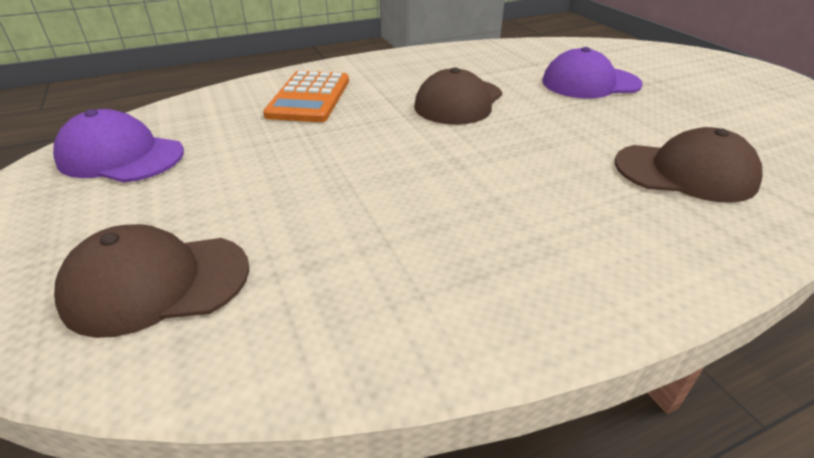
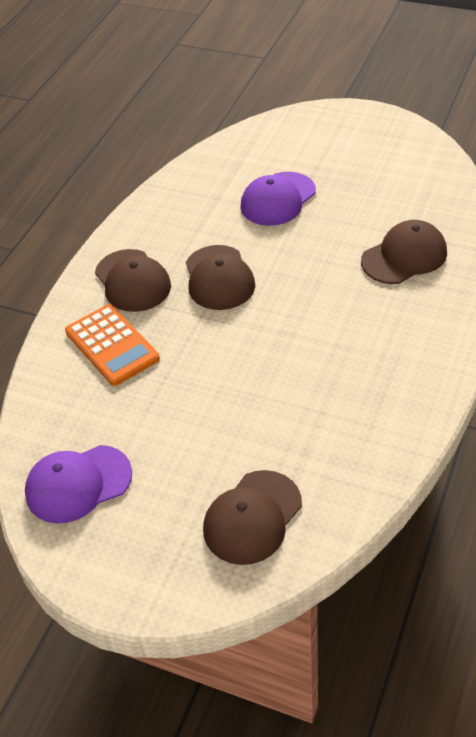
camera: 40 degrees left, 10 degrees up
(390, 75) = (132, 281): none -> brown cap

